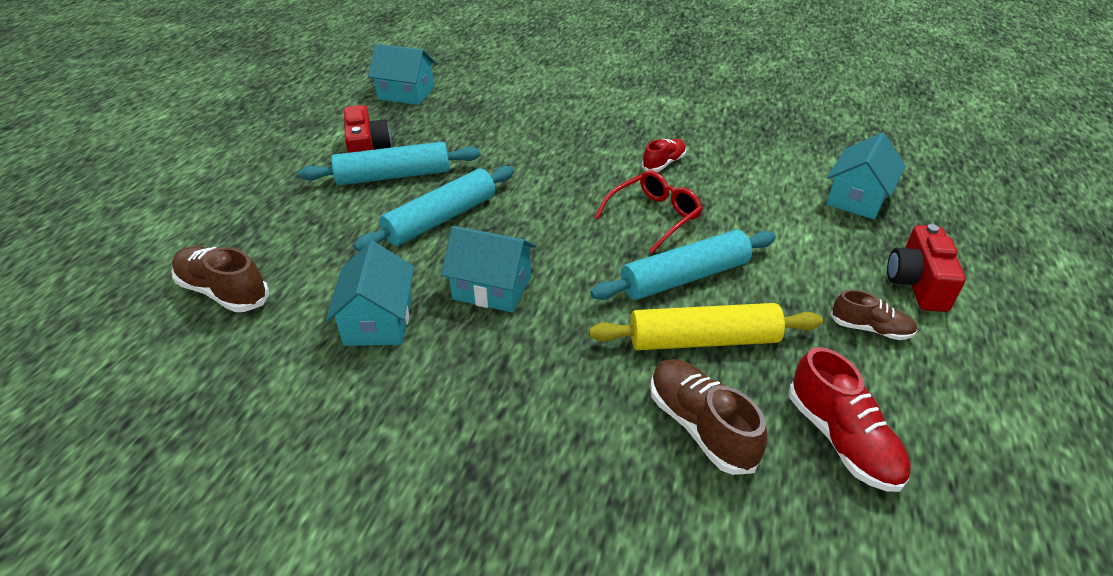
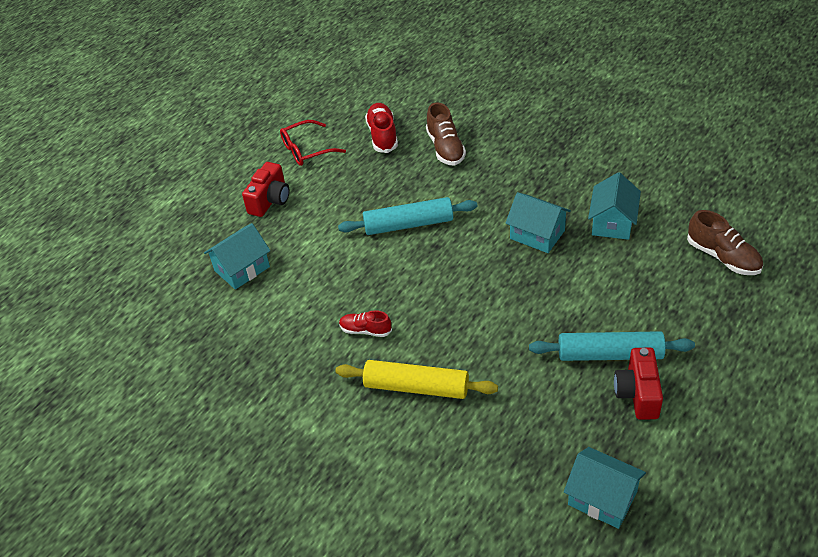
camera: 160 degrees left, 5 degrees up
(441, 219) = (568, 298): turquoise rolling pin -> none
(654, 216) = (403, 275): red glasses -> red glasses (306, 150)
(663, 163) = (365, 330): red shoe -> red shoe turned 45 degrees clockwise
(703, 340) = (420, 186): yellow rolling pin -> yellow rolling pin (416, 387)
(870, 329) = (323, 180): brown shoe -> none

